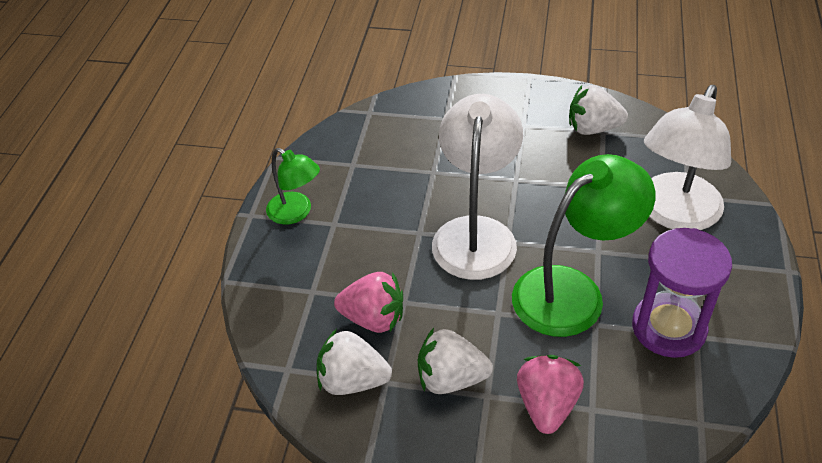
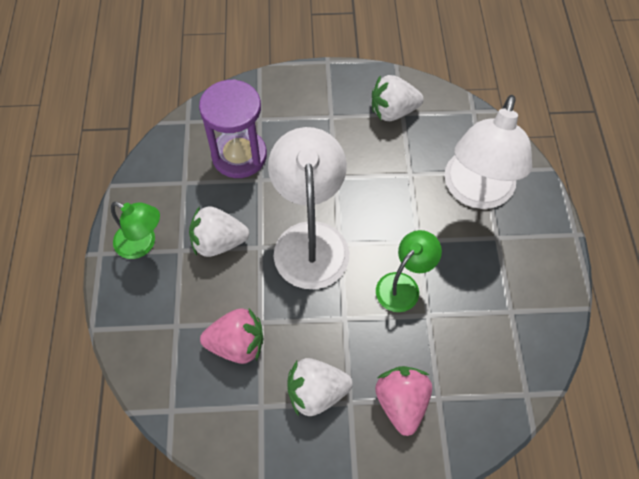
camera: 15 degrees left, 15 degrees up
(352, 381) = (232, 411): white strawberry -> white strawberry (218, 242)
(572, 291) = (403, 285): green lamp -> green lamp, size x0.56
(668, 328) = (488, 308): purple hourglass -> purple hourglass (239, 156)

